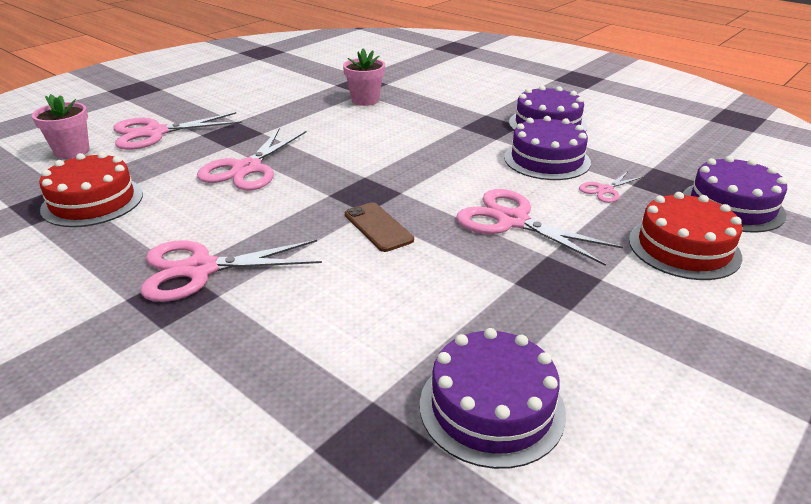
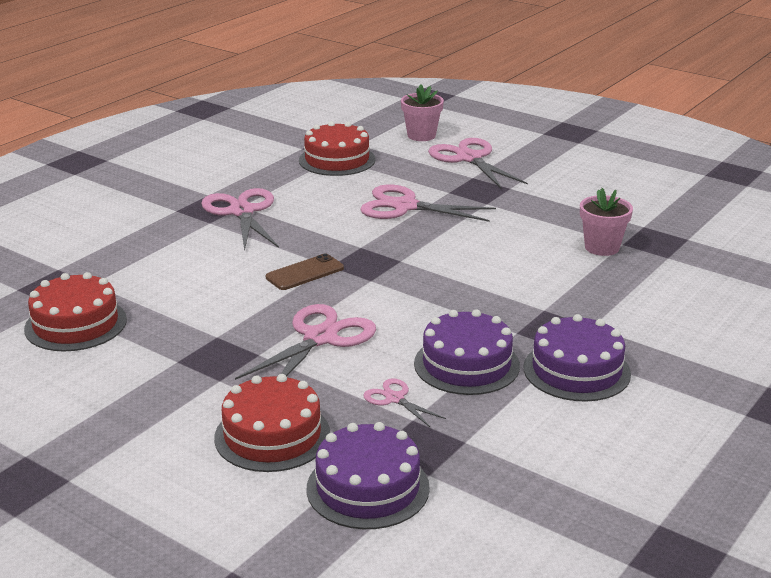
camera: 85 degrees right, 5 degrees down
(491, 407) = (75, 324): purple cake -> red cake

